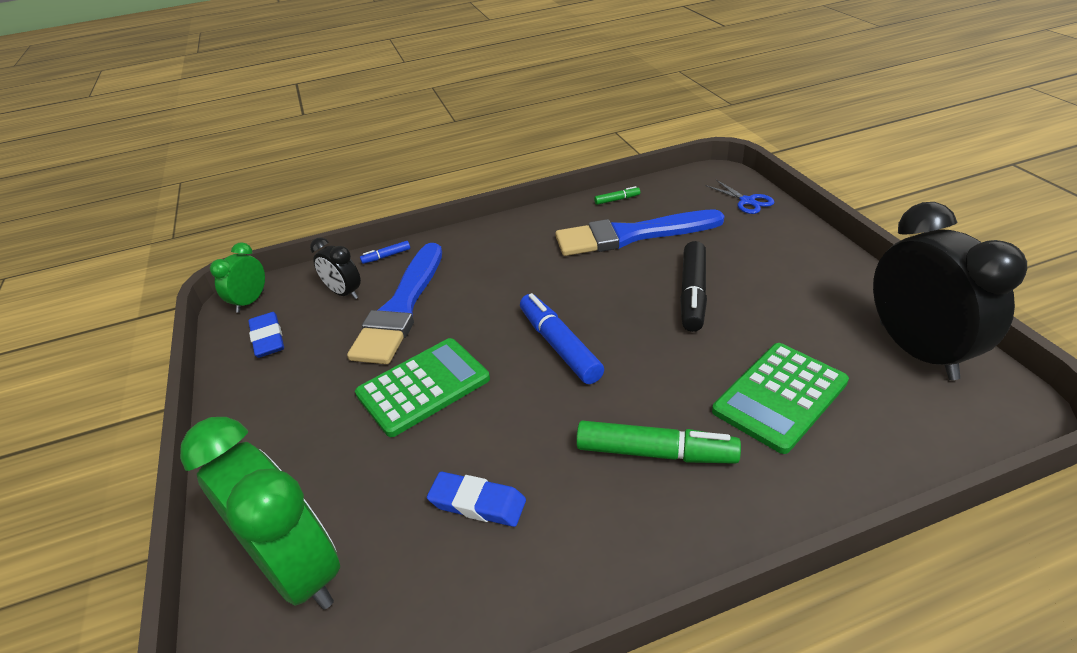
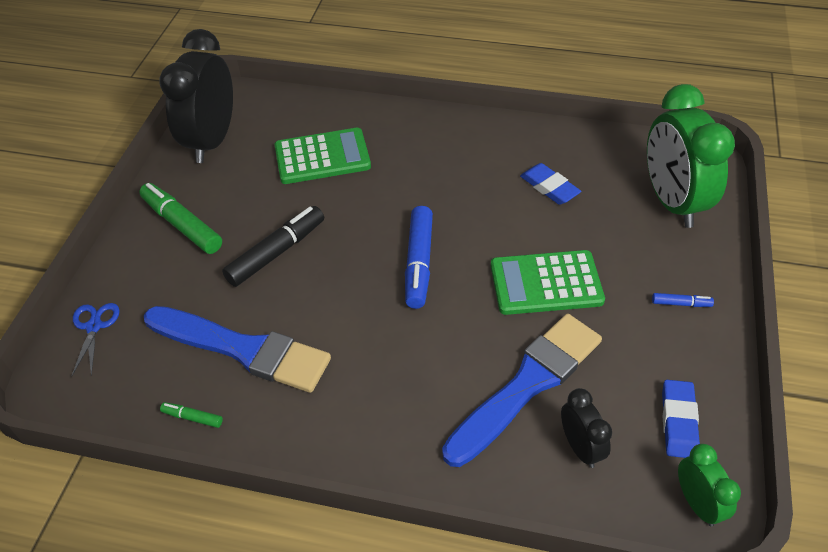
camera: 150 degrees left, 10 degrees up
(250, 301) = (697, 503): green clock -> green clock turned 75 degrees counterclockwise
(386, 256) = (509, 488): blue marker -> blue marker (681, 303)
(655, 452) = (426, 164): green marker -> green marker (182, 225)

